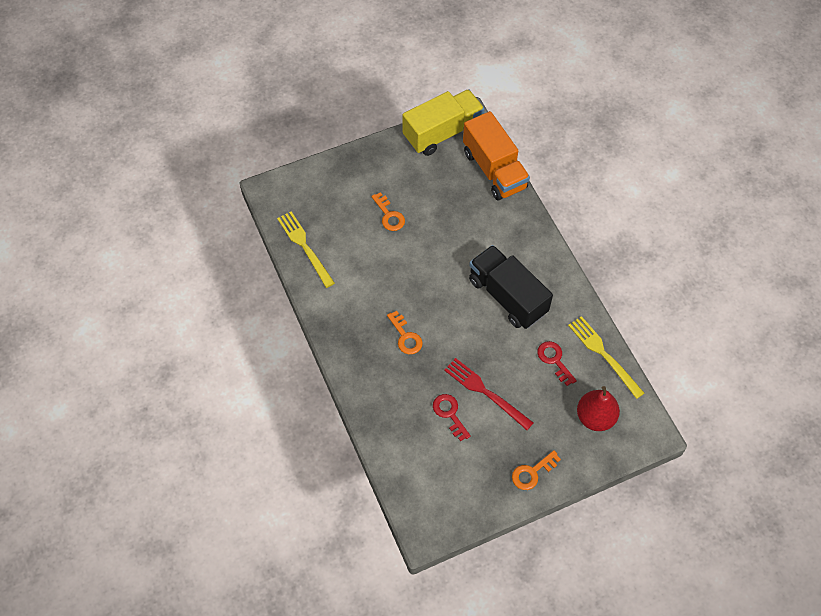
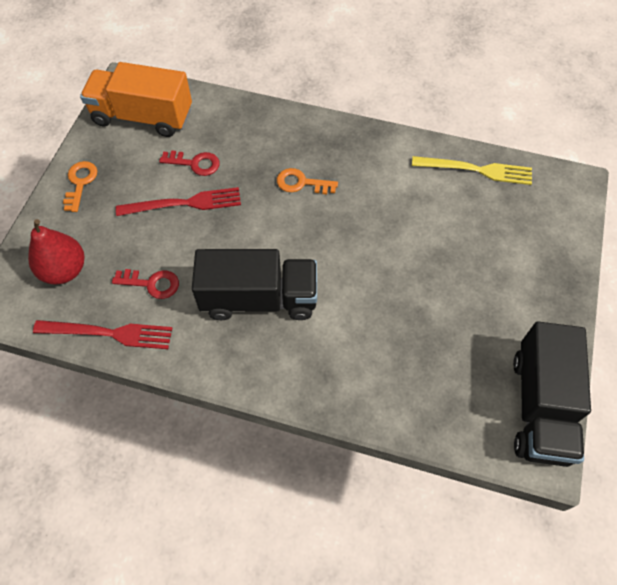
camera: 130 degrees right, 0 degrees up
(389, 215) = (456, 264): orange key -> none
(442, 133) = (540, 406): yellow truck -> black truck
(494, 170) = (435, 421): orange truck -> orange truck (143, 116)
(603, 354) = (109, 333): yellow fork -> red fork

